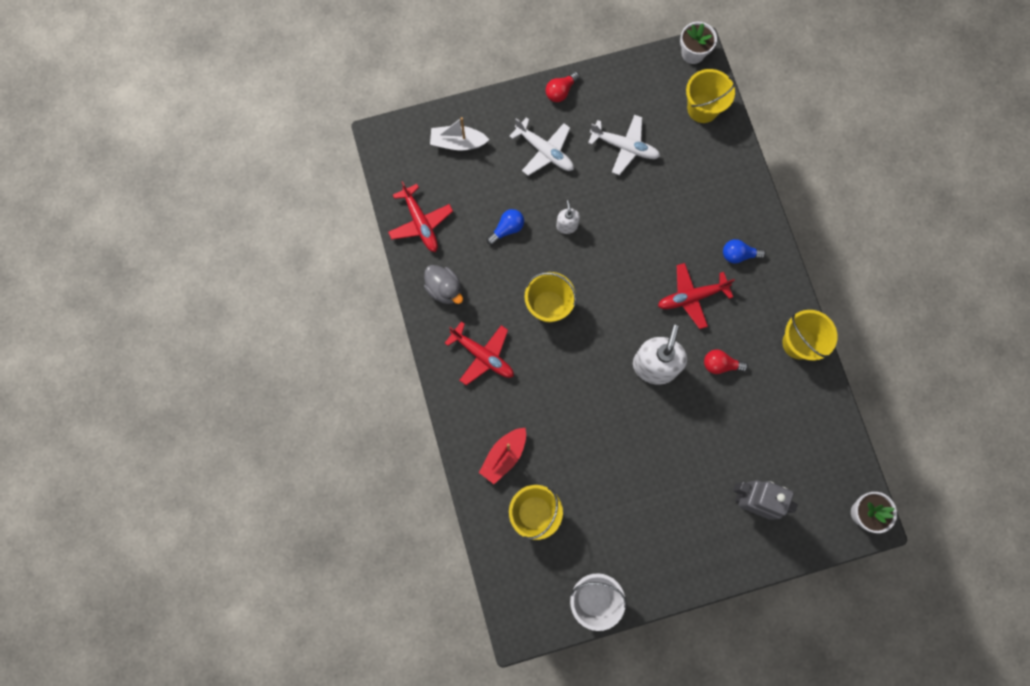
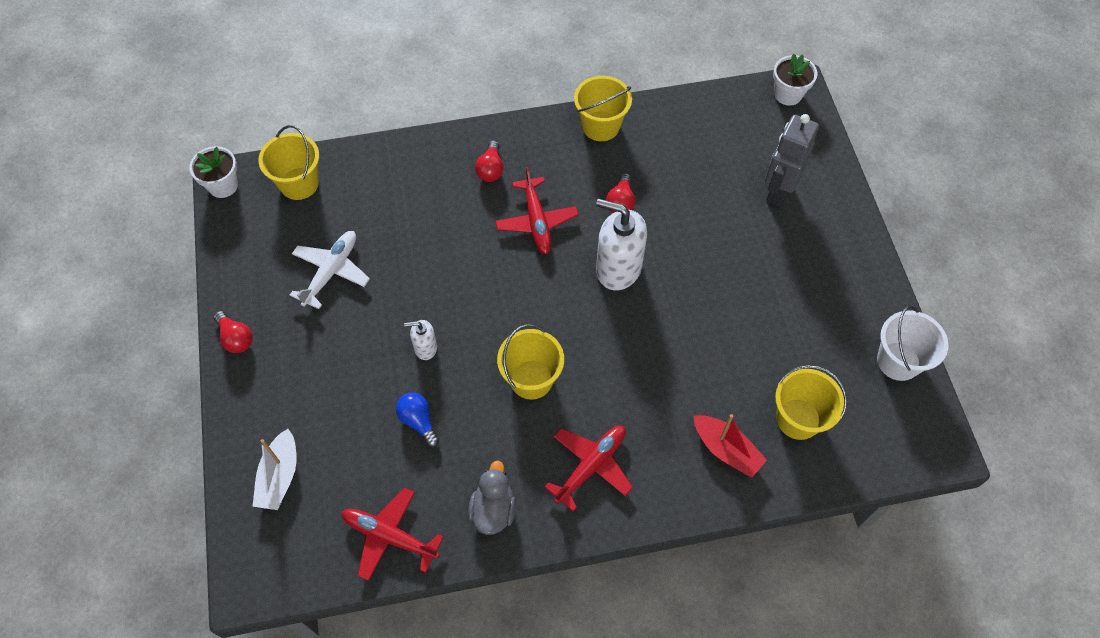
camera: 85 degrees left, 15 degrees down
(420, 222) = (390, 536): red plane -> red plane turned 135 degrees counterclockwise
(444, 289) = (493, 510): grey duck -> grey duck turned 45 degrees counterclockwise
(544, 151) = (316, 365): white plane -> none
(738, 255) = (490, 169): blue light bulb -> red light bulb

